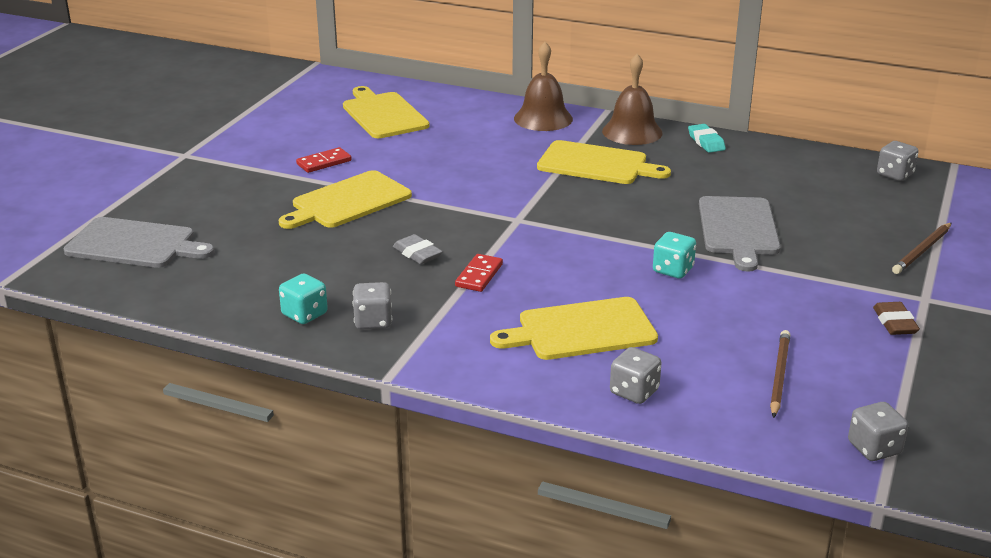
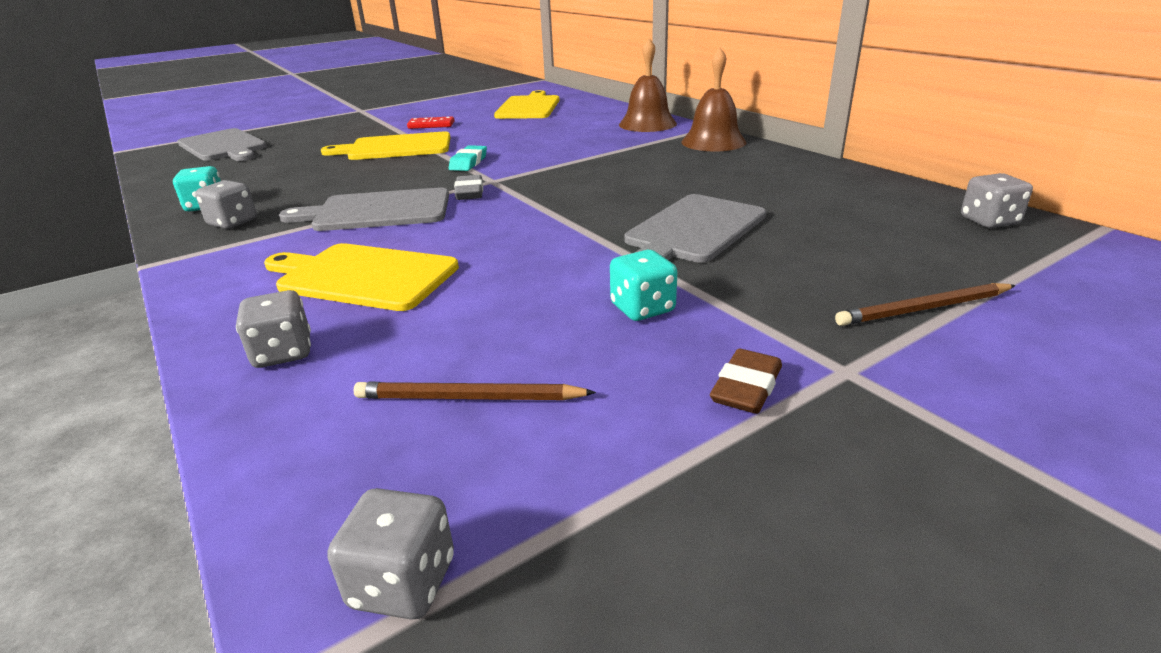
camera: 35 degrees right, 0 degrees up
(417, 253) = (368, 186): grey eraser -> grey eraser (469, 192)
(479, 275) = (377, 211): red domino -> grey cutting board
(596, 164) = (637, 157): yellow cutting board -> none
(673, 270) = (554, 249): turquoise dice -> turquoise dice (642, 308)
(706, 142) = (778, 158): turquoise eraser -> turquoise eraser (468, 163)
(779, 375) = (468, 398): brown pencil -> brown pencil turned 135 degrees counterclockwise

